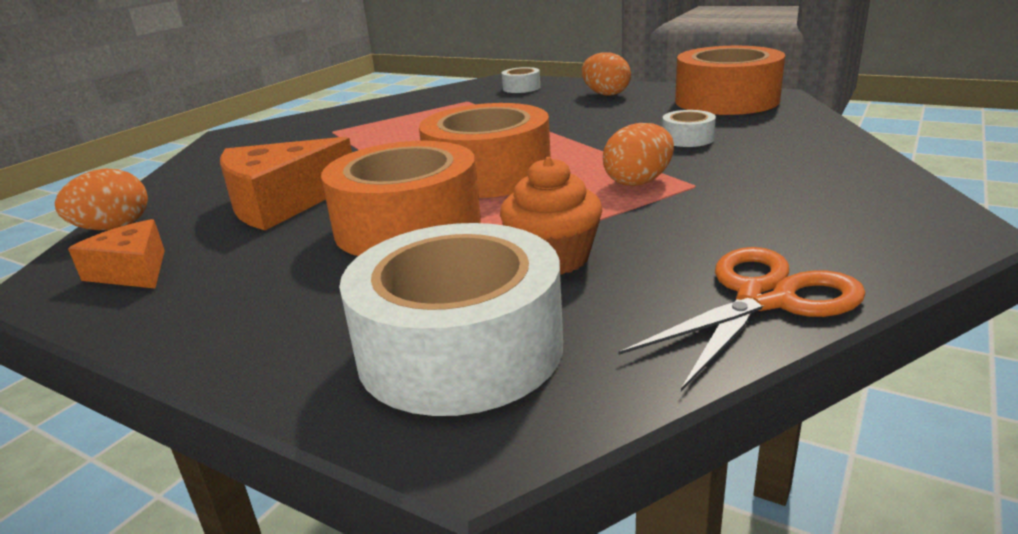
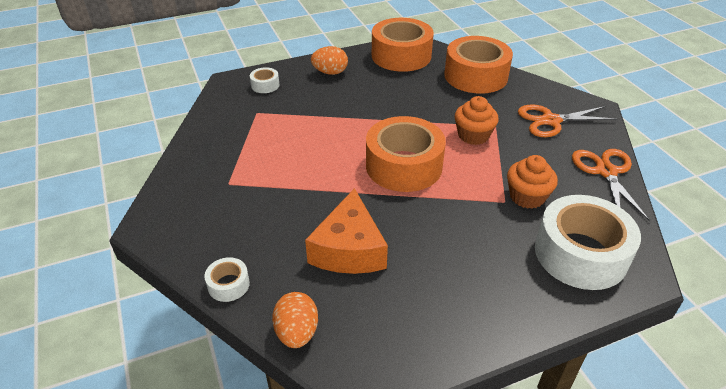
camera: 55 degrees left, 15 degrees up
(132, 271) = (388, 336): orange cheese -> none
(408, 225) = (442, 218): orange tape -> orange tape (476, 76)
(638, 182) = (473, 135): orange egg -> orange cupcake
(687, 138) = (438, 95): white tape -> white tape (228, 285)
(809, 211) = (551, 121): none -> orange scissors

